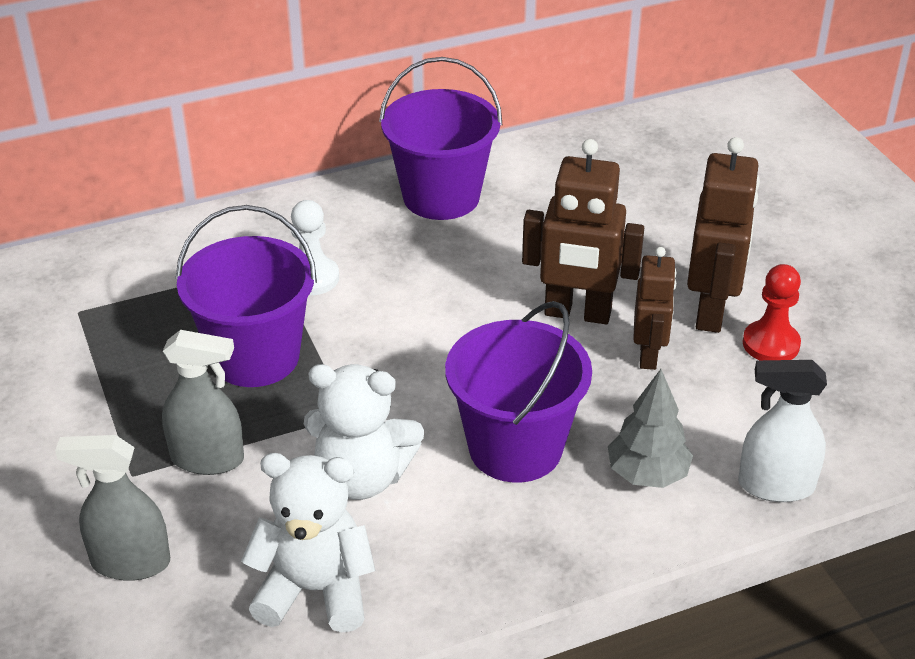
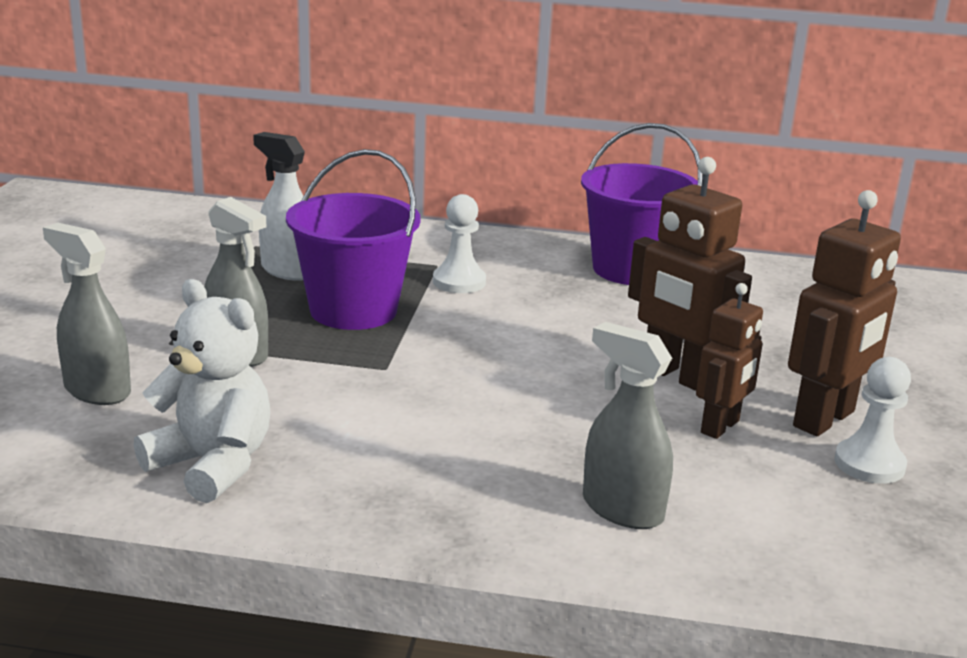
camera: 30 degrees right, 15 degrees down
(362, 477) = (346, 410): white teddy bear -> none
(515, 448) = (509, 442): purple bucket -> none
(647, 474) = (622, 509): grey tree -> grey spray bottle
(771, 344) = (869, 464): red pawn -> white pawn
(775, 485) = (759, 572): white spray bottle -> white spray bottle (288, 270)

